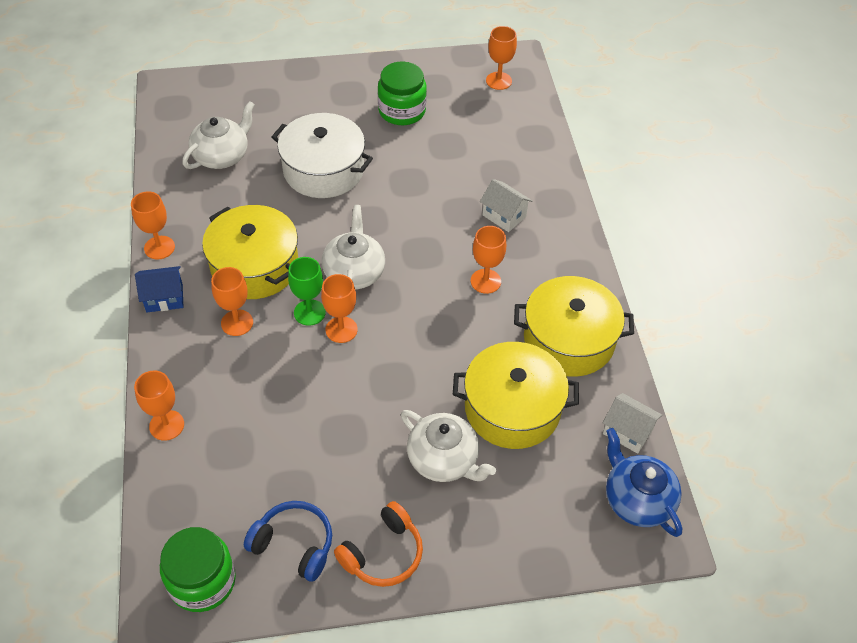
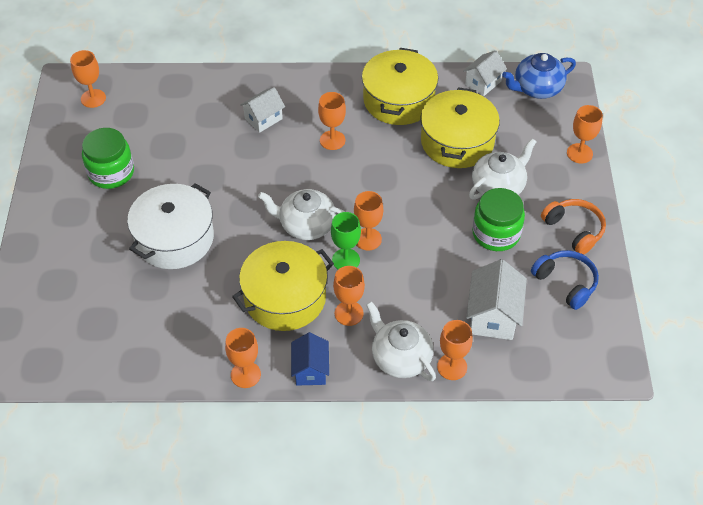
camera: 80 degrees left, 0 degrees up
(202, 581) = (595, 342): green jar -> green jar (496, 233)
(222, 156) = (131, 320): white teapot -> white teapot (400, 358)
(238, 463) = (493, 316): none -> white house
(294, 545) = (566, 283): blue headphones -> blue headphones turned 105 degrees clockwise
(524, 559) = (579, 153): none -> orange goblet

